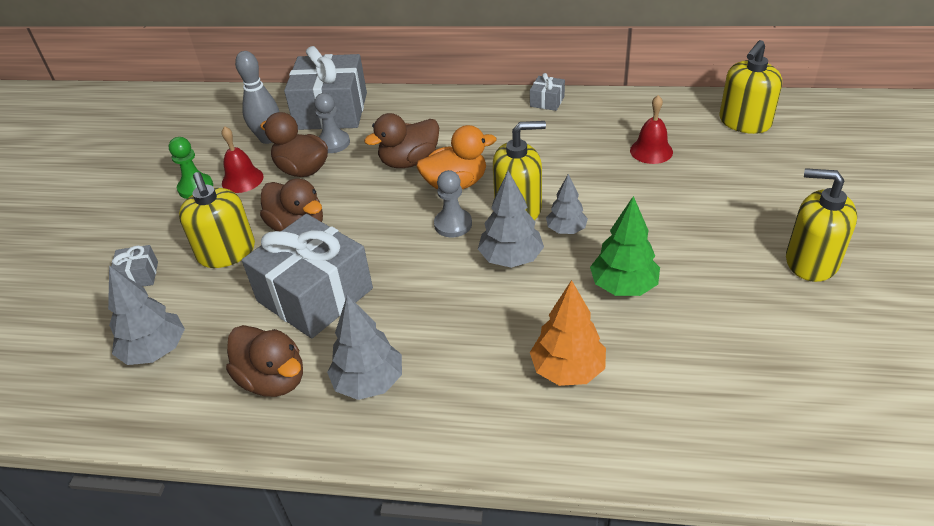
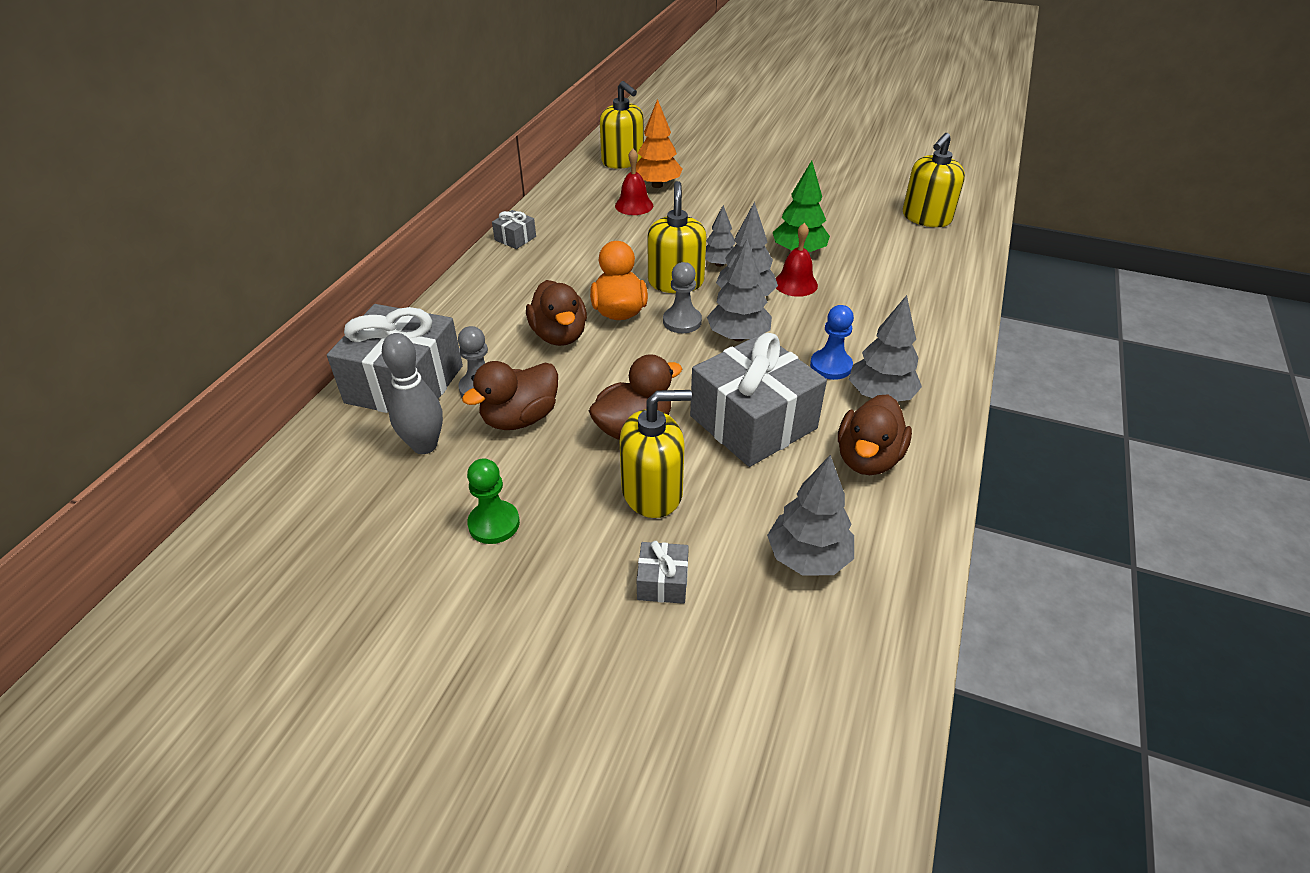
camera: 80 degrees left, 0 degrees up
(242, 179) = (505, 474): red bell -> red bell (795, 284)
(273, 379) = (867, 459): brown duck -> brown duck turned 150 degrees clockwise
(410, 338) = (831, 366): none -> blue pawn
(440, 265) = (738, 337): none -> grey tree
(568, 370) = (882, 293): orange tree -> orange tree (657, 185)
(811, 261) = (797, 179): yellow soap dispenser -> yellow soap dispenser (926, 218)

